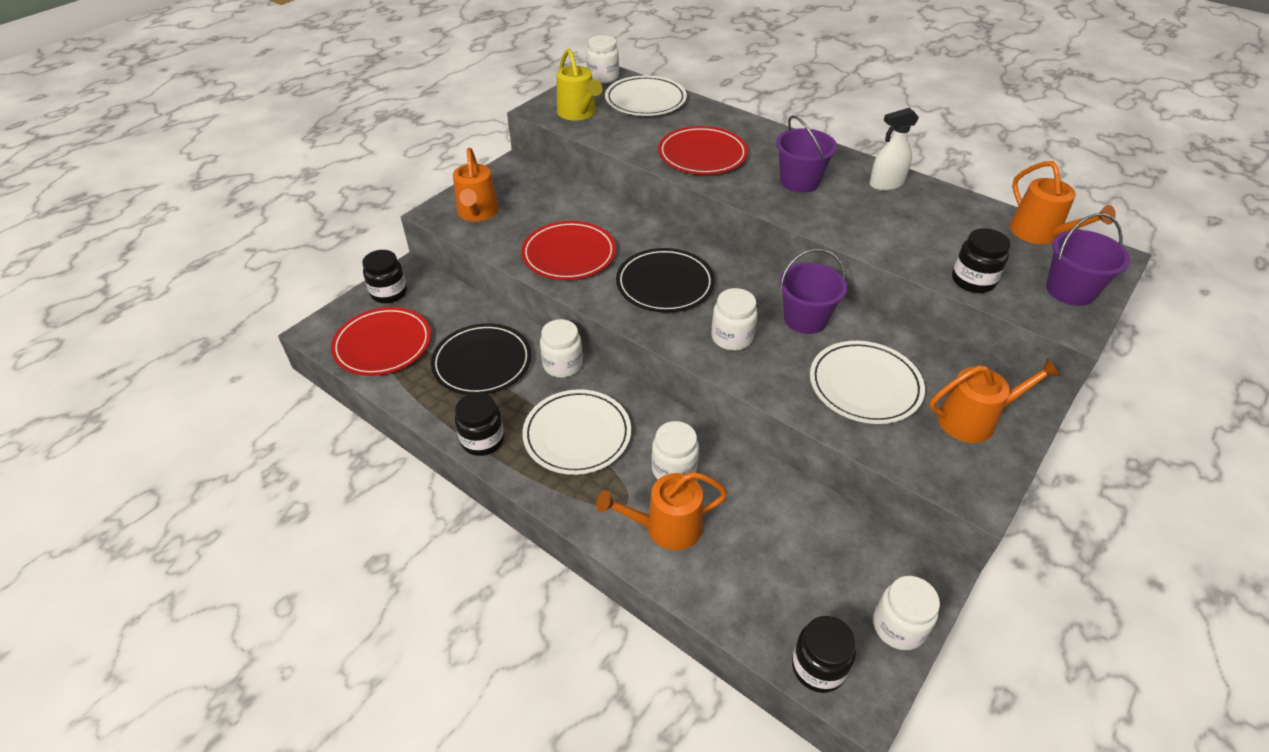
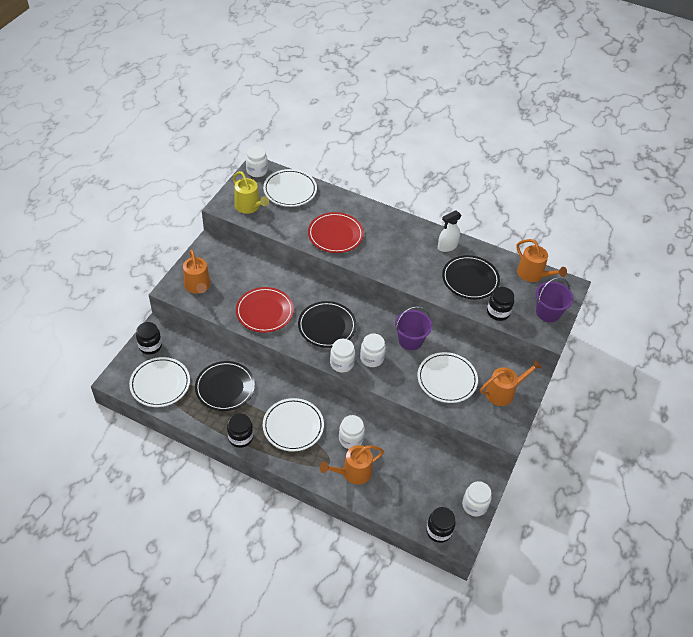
camera: 15 degrees left, 5 degrees up
(383, 345) = (160, 384): red plate -> white plate
(562, 365) = (273, 382): white jar -> white jar (342, 363)
(799, 181) = (397, 250): purple bucket -> none
(923, 230) = (470, 279): none -> black plate

